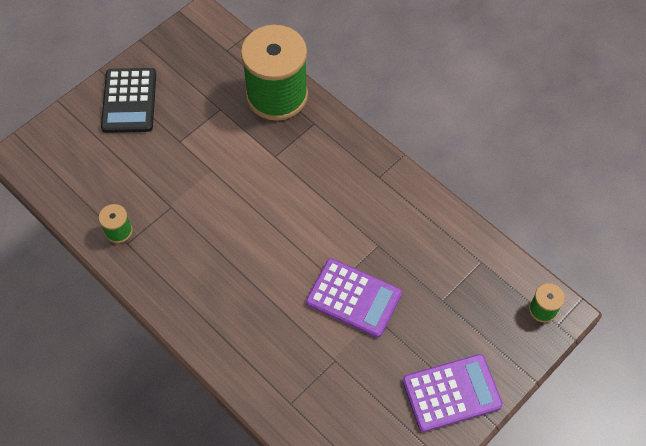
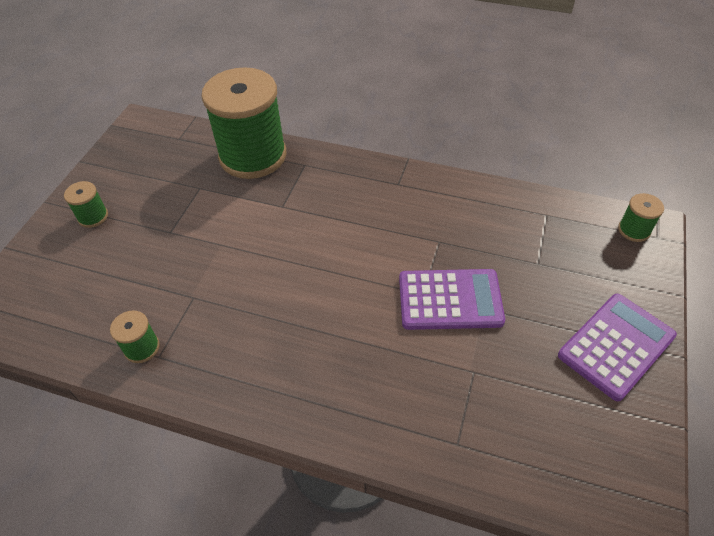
camera: 25 degrees left, 10 degrees down
(129, 101) = (93, 217): black calculator -> green spool

